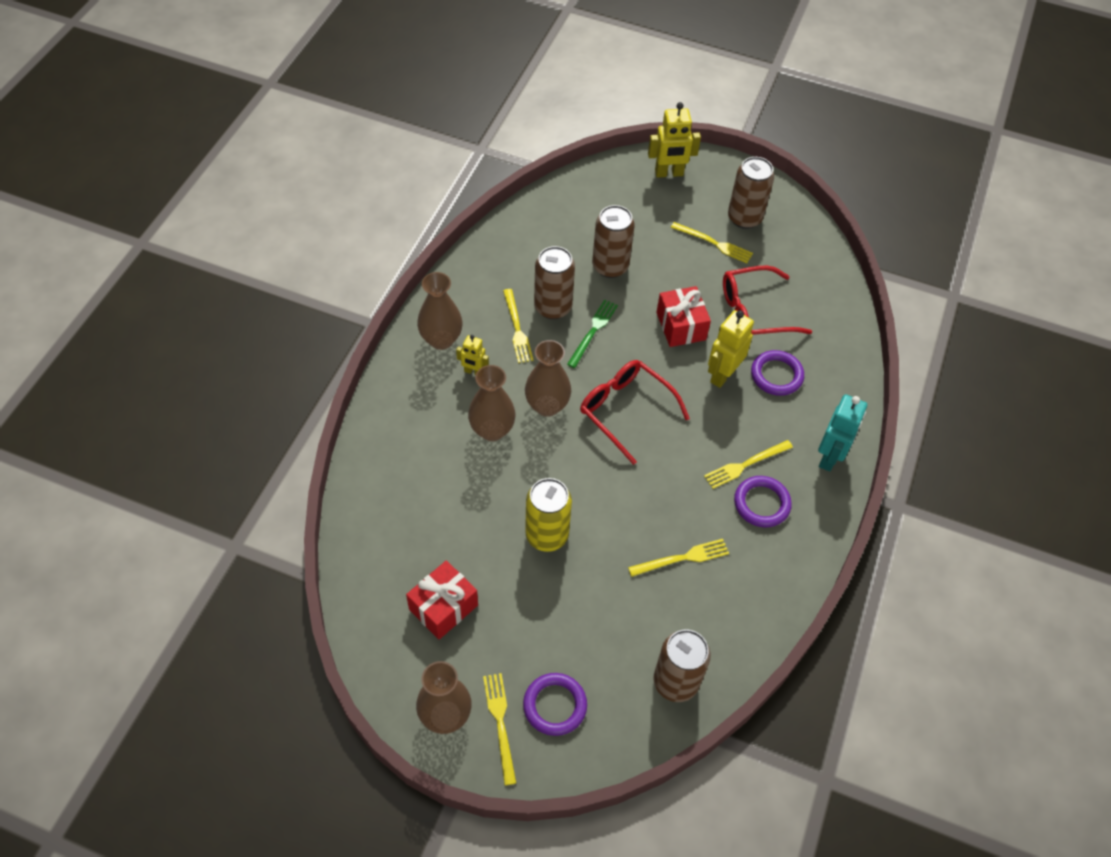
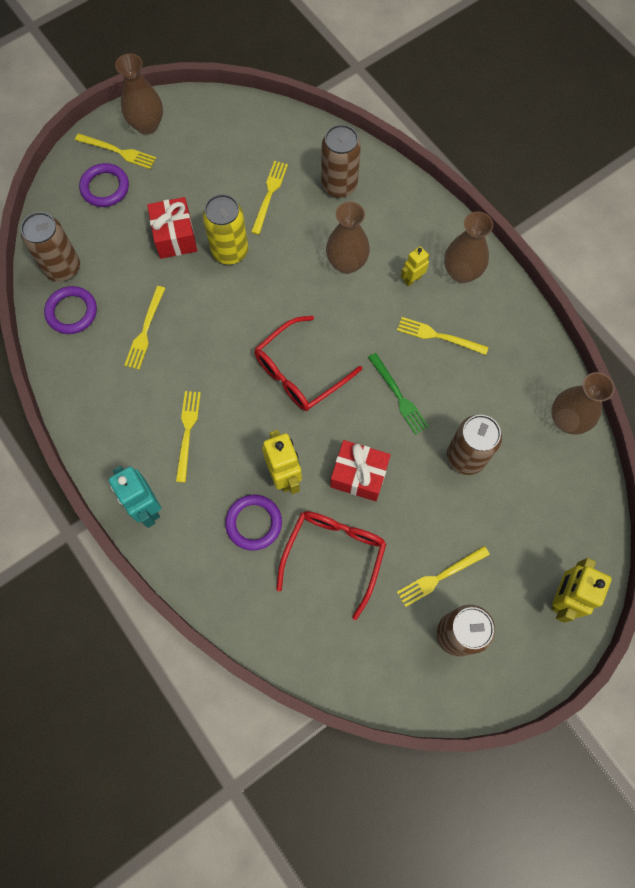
camera: 125 degrees right, 15 degrees up
(443, 607) = (222, 159): red gift -> red gift (175, 236)
(458, 536) = (269, 195): none -> yellow fork
(547, 406) = (344, 315): brown vase -> brown vase (567, 420)
(553, 307) = (445, 378): brown can -> brown can (339, 185)
(626, 411) = (300, 372): red glasses -> red glasses turned 150 degrees clockwise
(761, 503) = (146, 420): purple ring -> purple ring (72, 312)

